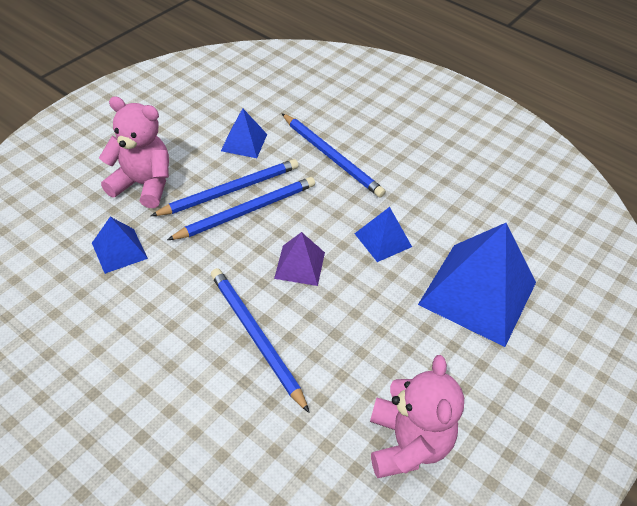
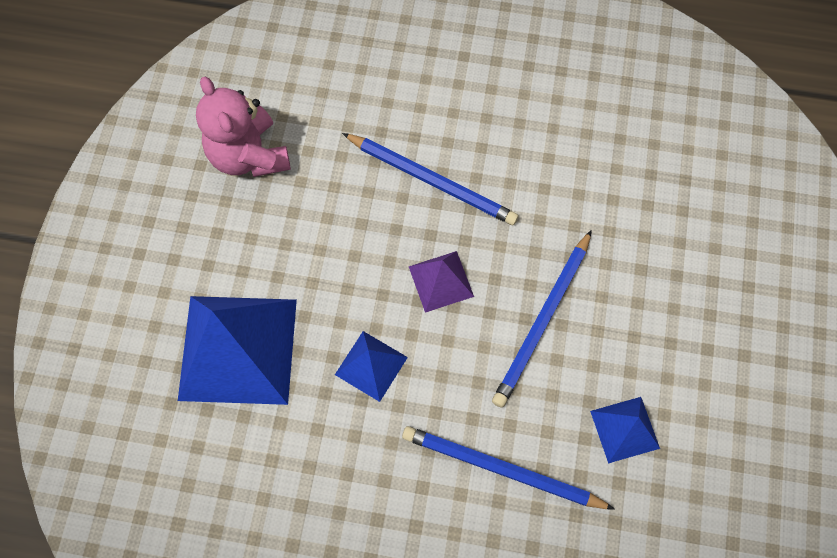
camera: 155 degrees right, 20 degrees up
(119, 250) = (628, 199): blue pyramid -> none
(143, 185) = (680, 292): pink teddy bear -> none
(229, 191) = (582, 339): blue pencil -> none

